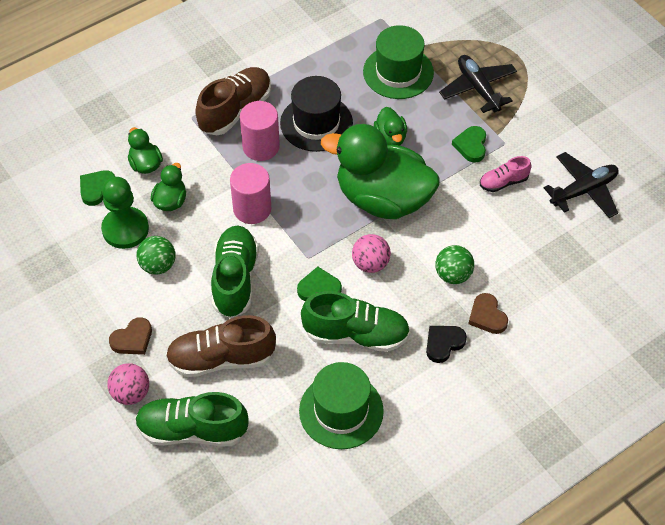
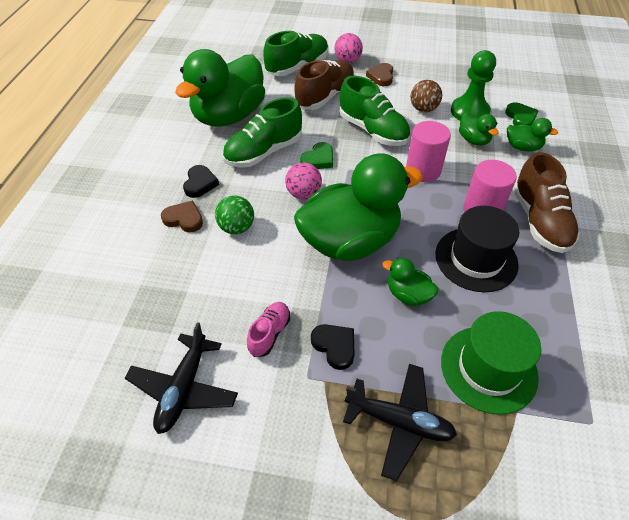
camera: 135 degrees right, 5 degrees down
(158, 265) = (423, 109): green ball -> brown ball
(341, 411) = (229, 116): green hat -> green duck
(471, 146) = (335, 346): green heart -> black heart

